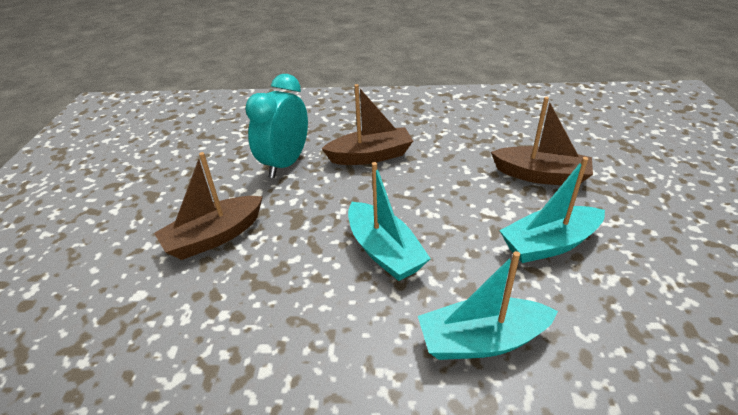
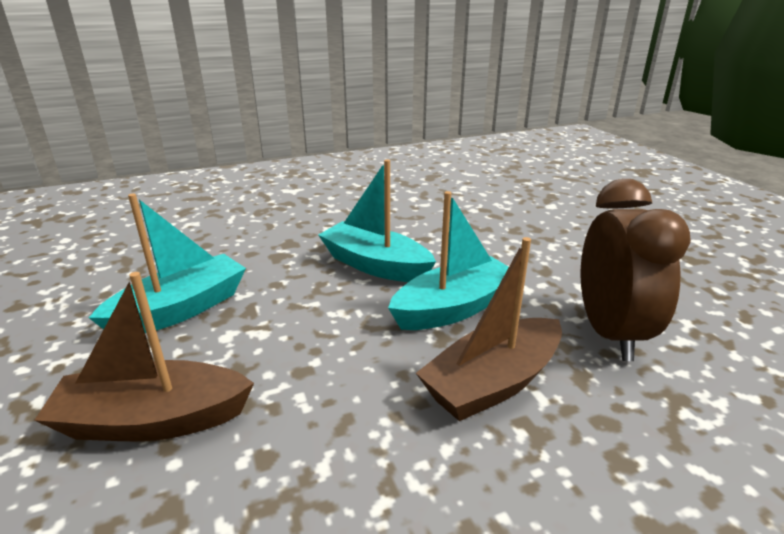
camera: 155 degrees right, 10 degrees down
(214, 237) = (557, 242): brown boat -> none
(285, 164) = (609, 333): turquoise clock -> brown clock
(481, 340) = (264, 232): turquoise boat -> turquoise boat (454, 308)

